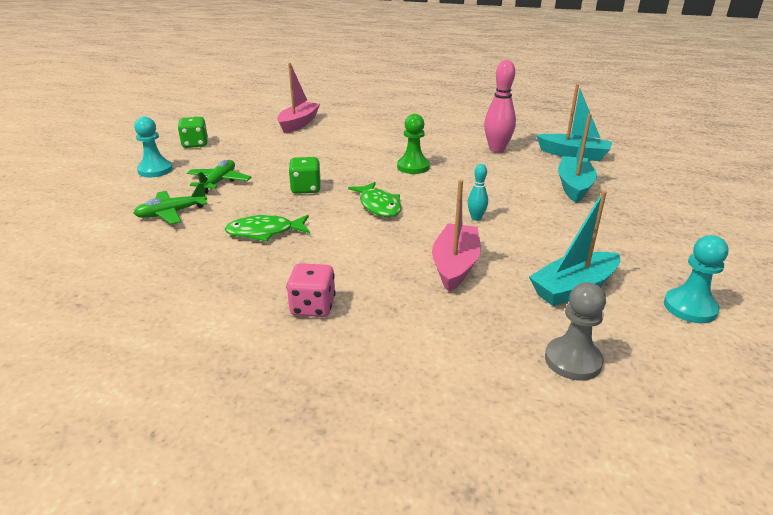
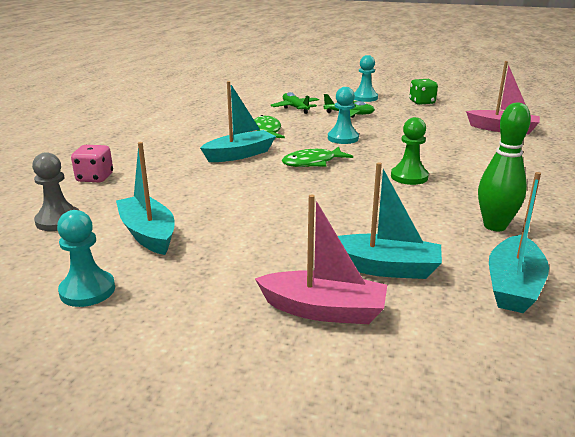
camera: 90 degrees right, 5 degrees down
(306, 189) = (343, 138): green dice -> turquoise pawn
(313, 307) = (166, 147): pink dice -> pink dice (95, 178)
(351, 247) = (240, 154): none -> turquoise boat
(455, 265) = (203, 188): pink boat -> pink boat (324, 310)
(476, 218) = (289, 201): turquoise bowling pin -> none
(497, 149) = (494, 226): pink bowling pin -> green bowling pin

